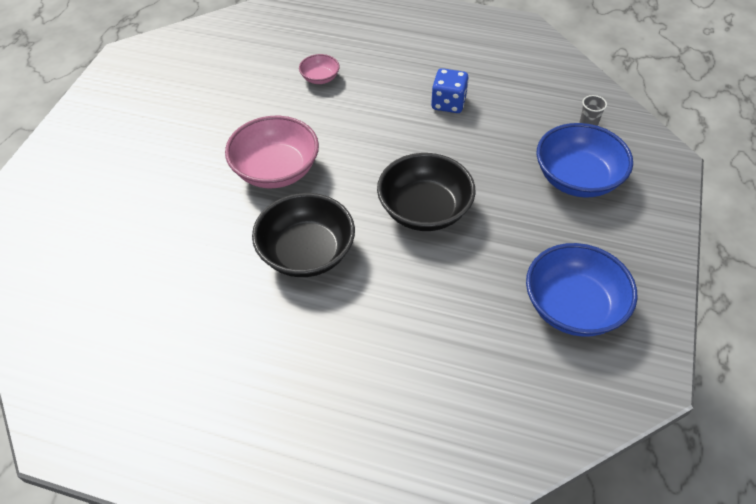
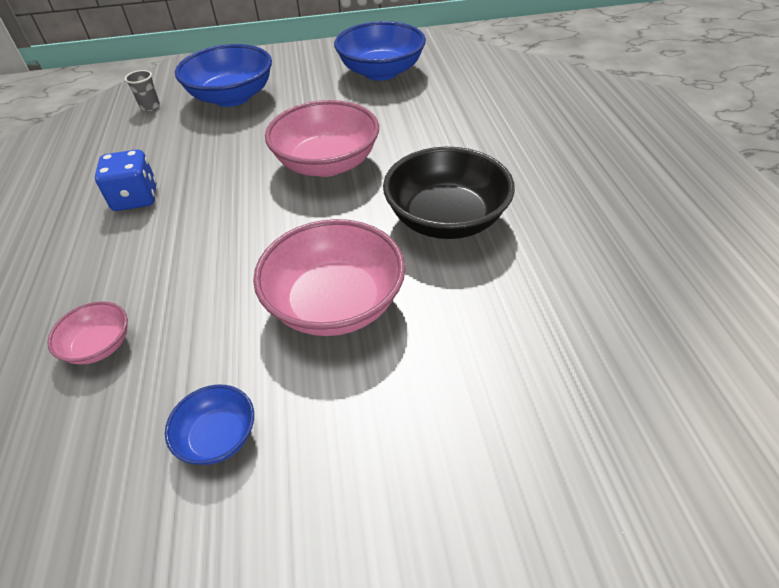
camera: 115 degrees left, 5 degrees down
(230, 109) = (218, 436): none -> blue bowl
(424, 210) = (327, 163): black bowl -> pink bowl

